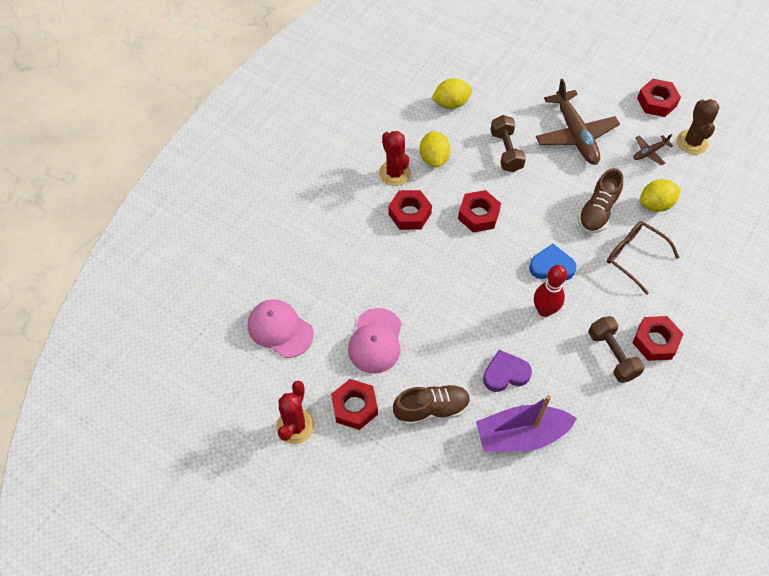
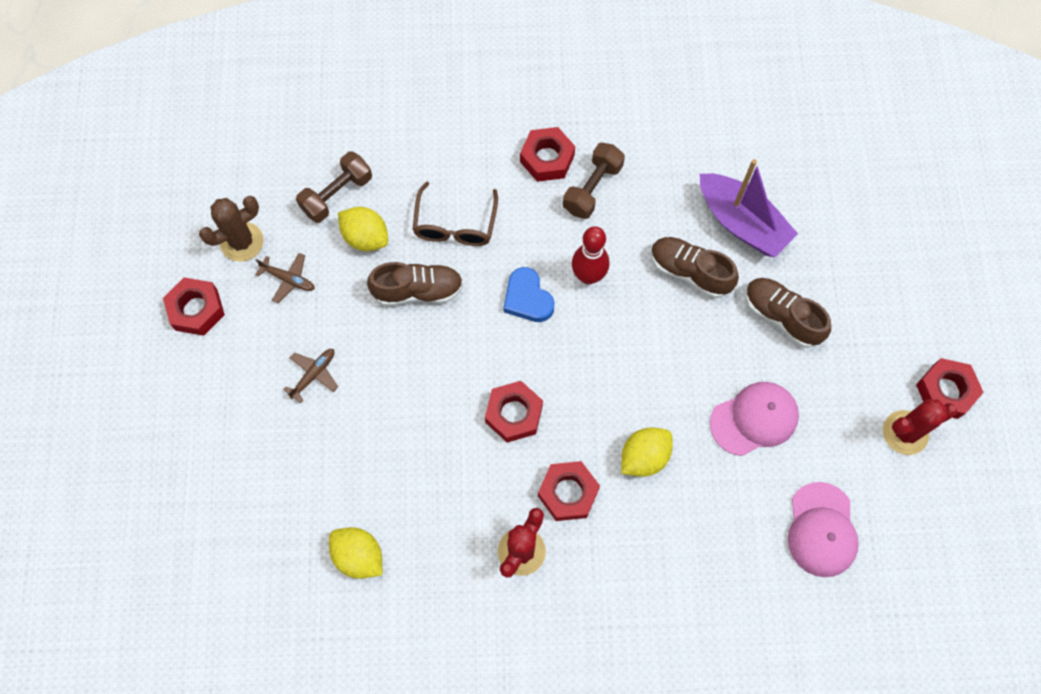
camera: 125 degrees left, 10 degrees up
(354, 407) = (839, 390): red nut -> red nut (945, 391)
(434, 158) = (465, 519): yellow lemon -> yellow lemon (644, 457)
(505, 373) = (689, 272): purple heart -> brown shoe
(506, 151) = (395, 439): brown dumbbell -> brown dumbbell (337, 195)
(575, 134) = (313, 375): brown plane -> brown plane, size x0.47

